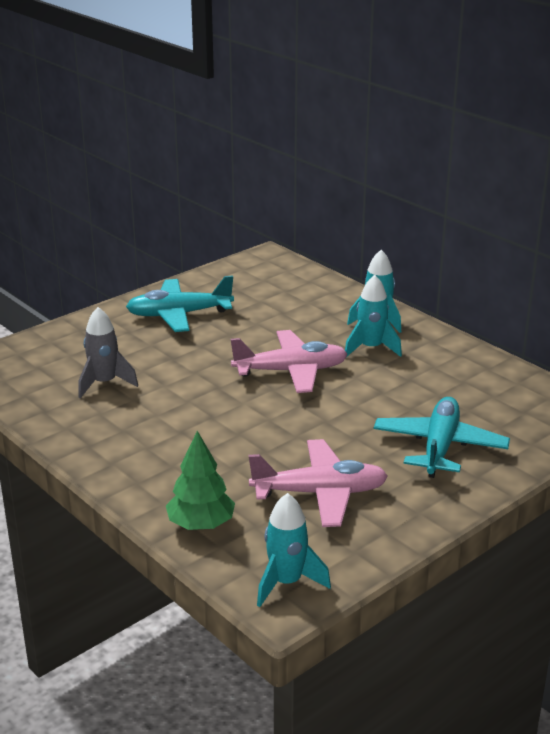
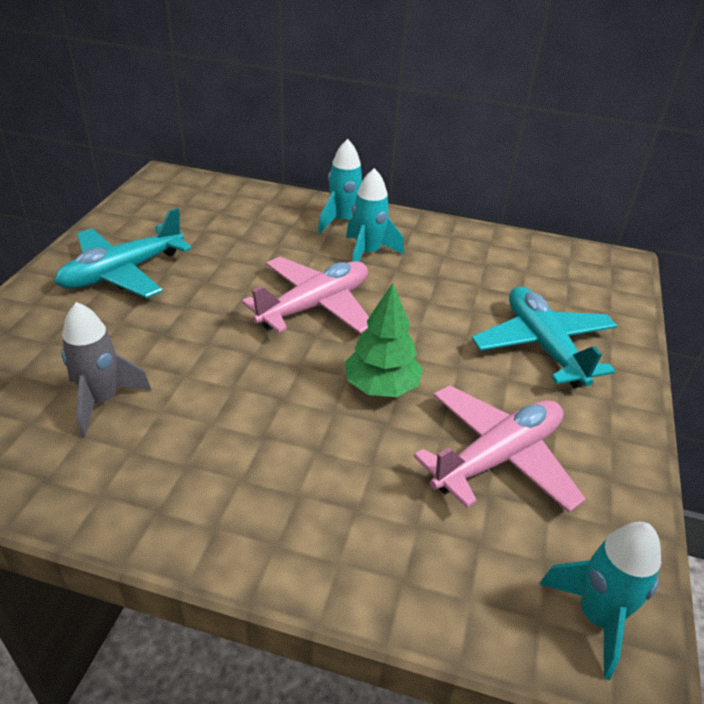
camera: 35 degrees left, 10 degrees up
(201, 524) = (416, 575): green tree -> green tree (381, 387)

